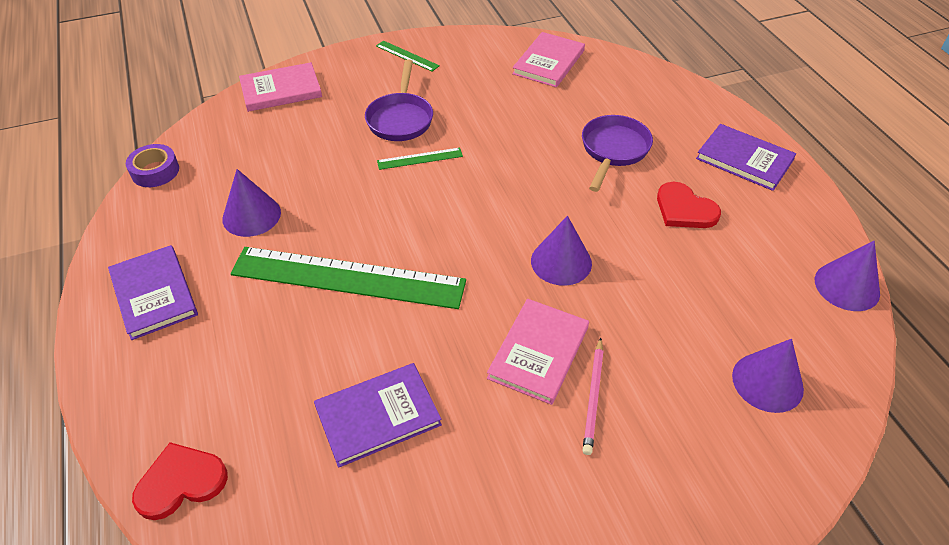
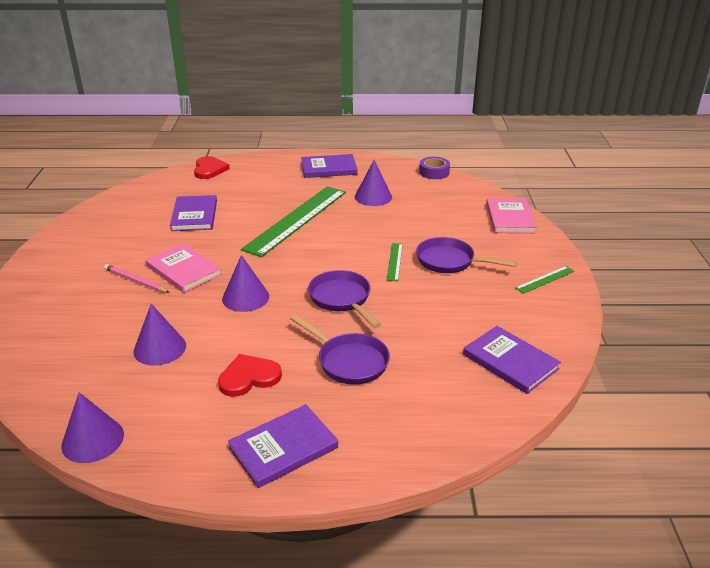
camera: 110 degrees right, 15 degrees down
(517, 181) = (342, 299): none -> purple pan
(548, 62) = (510, 361): pink book -> purple book
(767, 382) = (70, 353): purple cone -> purple cone (160, 348)

